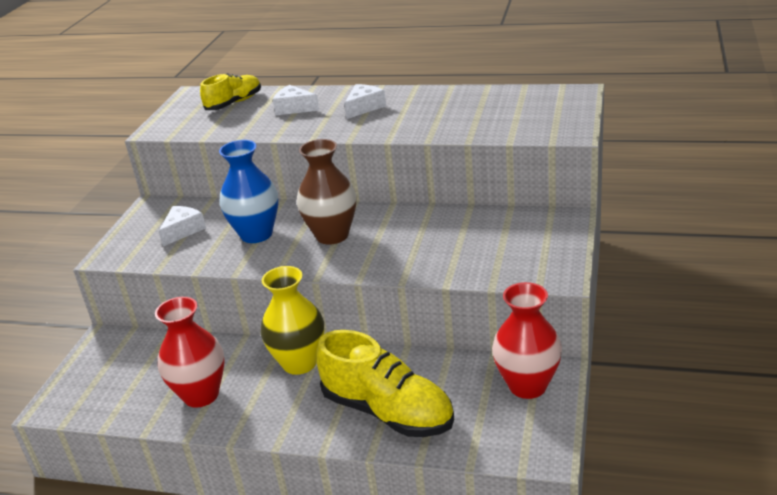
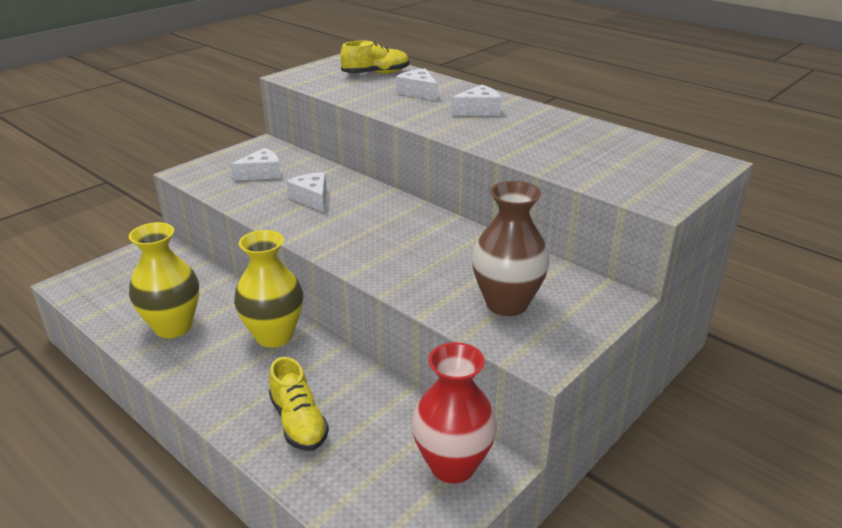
camera: 25 degrees right, 0 degrees up
(201, 395) = (173, 327): red vase -> yellow vase
(256, 234) = (312, 198): blue vase -> white cheese
(332, 235) = (371, 224): brown vase -> brown vase (506, 303)
(388, 412) = (298, 422): yellow shoe -> yellow shoe, size x0.60

